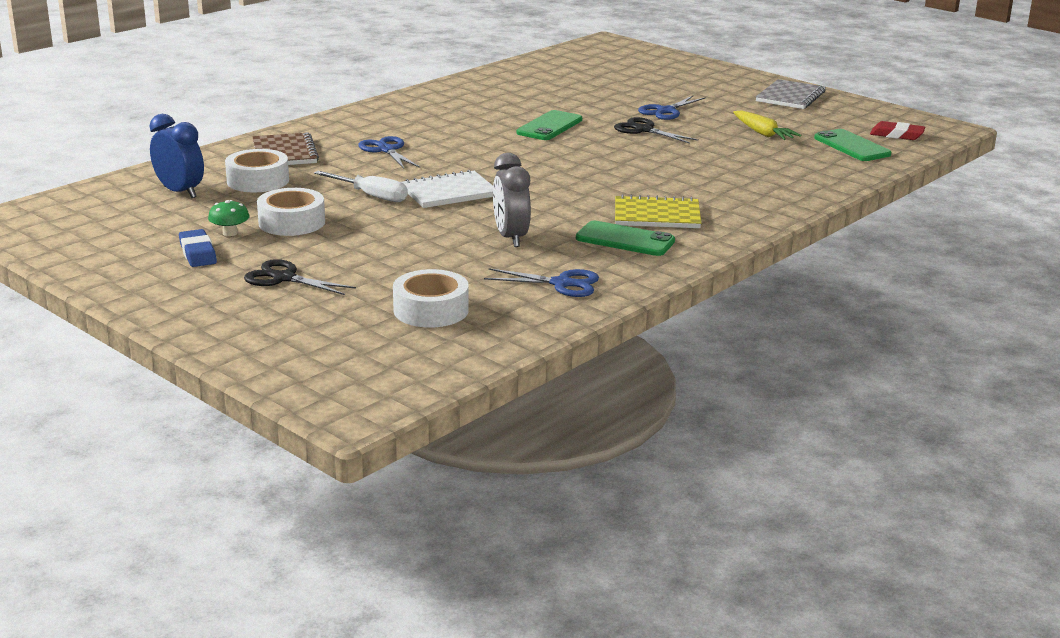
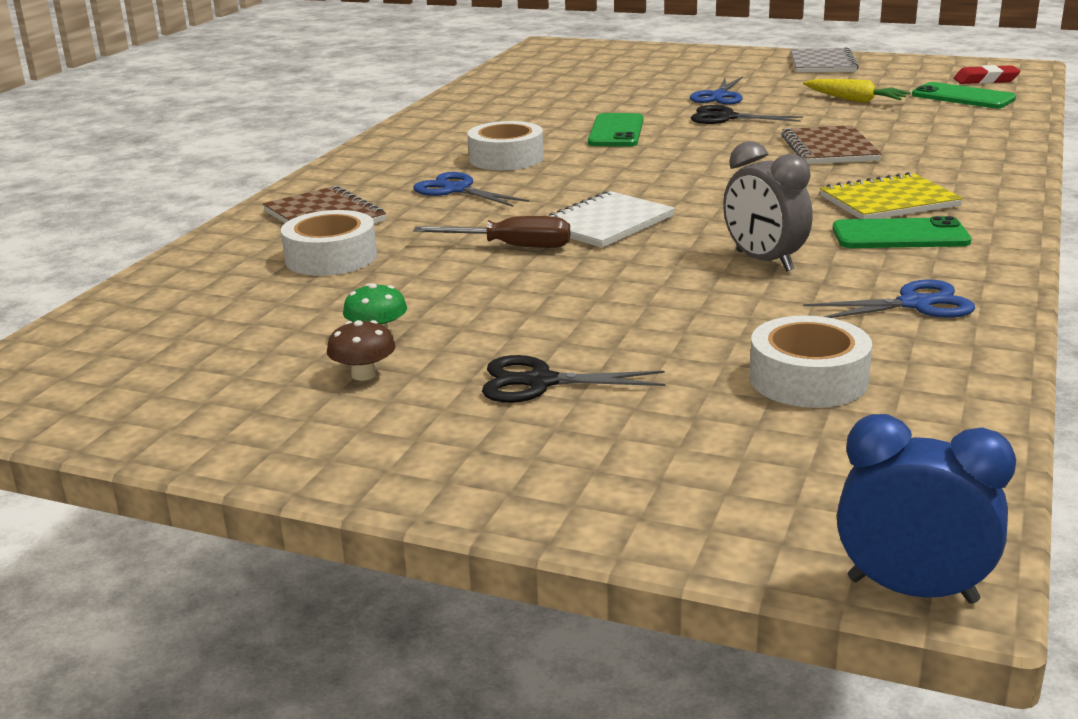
camera: 20 degrees left, 0 degrees up
(180, 192) = (234, 294): blue clock -> blue clock (912, 590)
(197, 253) = (364, 374): blue eraser -> brown mushroom
(292, 222) = (449, 302): white tape -> white tape (506, 158)
(371, 196) = (512, 247): white screwdriver -> brown screwdriver
(679, 169) = (829, 149): none -> brown notebook

